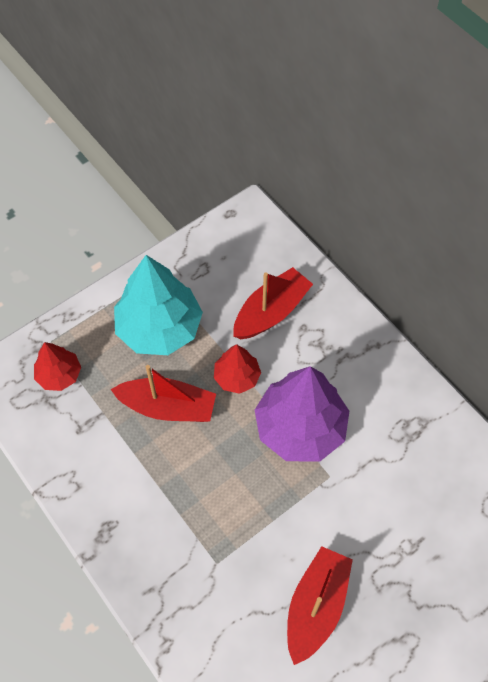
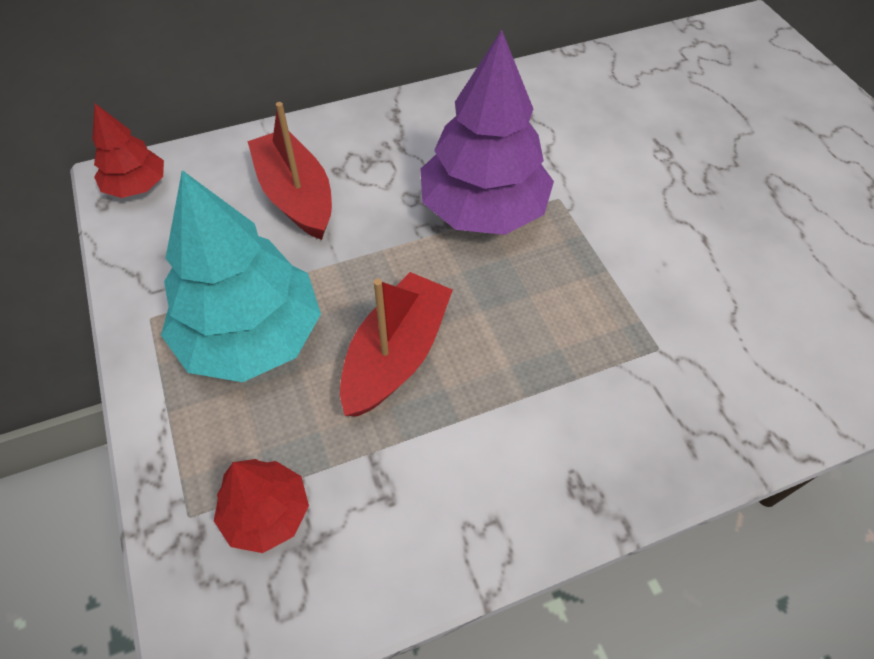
camera: 75 degrees left, 5 degrees down
(237, 377) = (380, 258): red tree -> red tree (137, 186)
(316, 606) = (730, 254): red boat -> none

